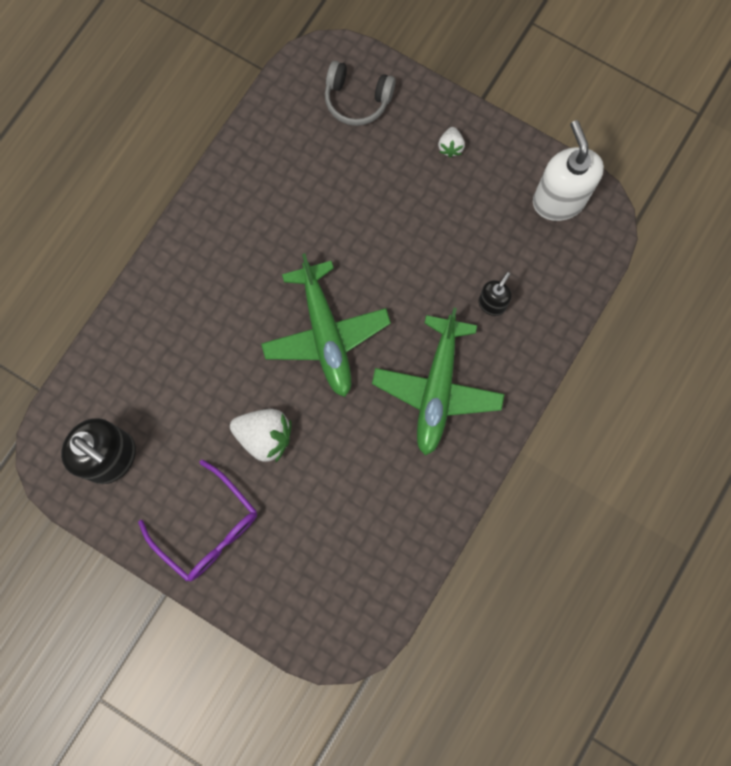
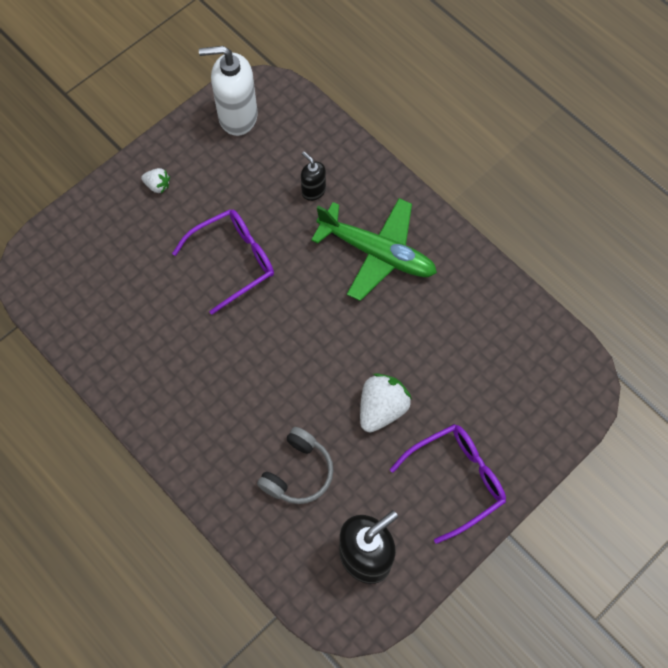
camera: 75 degrees left, 10 degrees down
(325, 334) = (300, 332): green plane -> none
(357, 100) = (82, 250): grey headphones -> grey headphones (298, 472)
(386, 247) = (233, 261): none -> purple glasses

